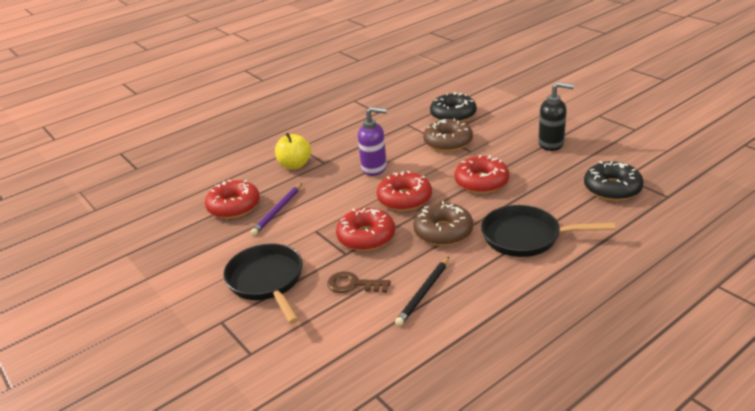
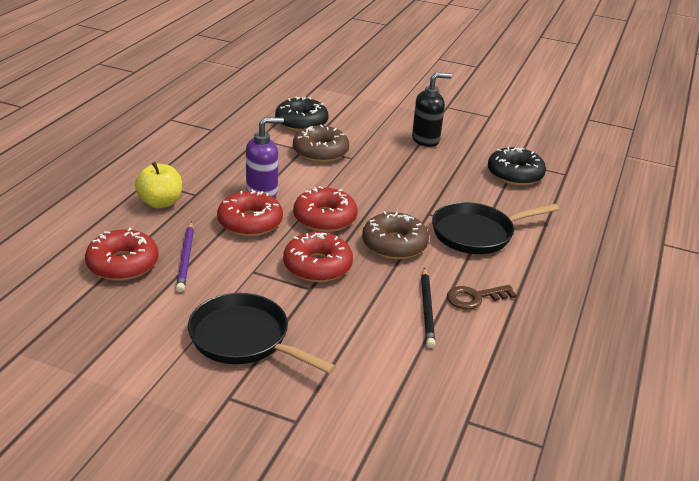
camera: 35 degrees left, 0 degrees up
(353, 284) = (347, 318): brown key -> brown key (475, 298)
(481, 182) = (390, 188): red donut -> red donut (250, 222)

